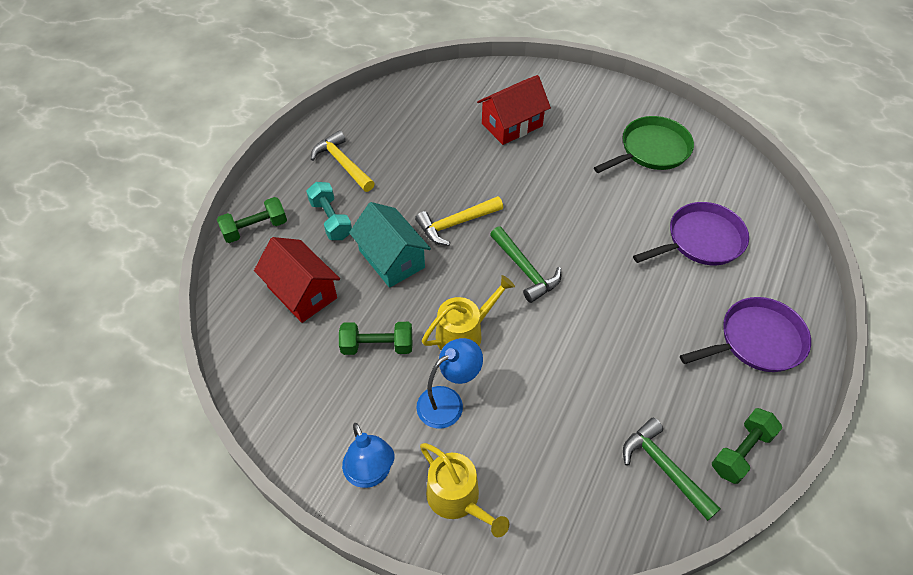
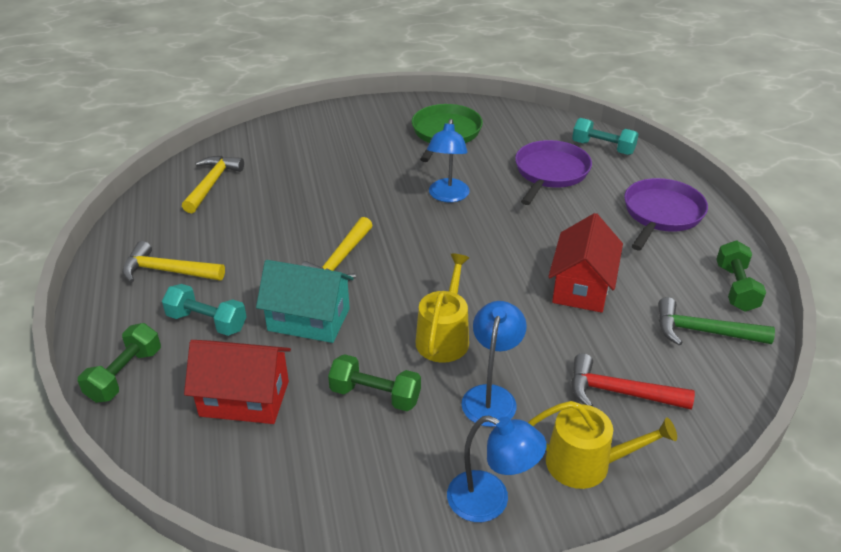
camera: 40 degrees left, 15 degrees down
(377, 346) = (375, 395): green dumbbell -> green dumbbell turned 60 degrees clockwise
(432, 104) = (212, 184): none -> yellow hammer
(512, 125) = (307, 167): red house -> red house (581, 286)
(525, 270) = (441, 262): green hammer -> none
(540, 466) = (620, 392): none -> red hammer
(590, 213) = (447, 196): none -> blue lamp
(779, 242) = (603, 148): none -> turquoise dumbbell

